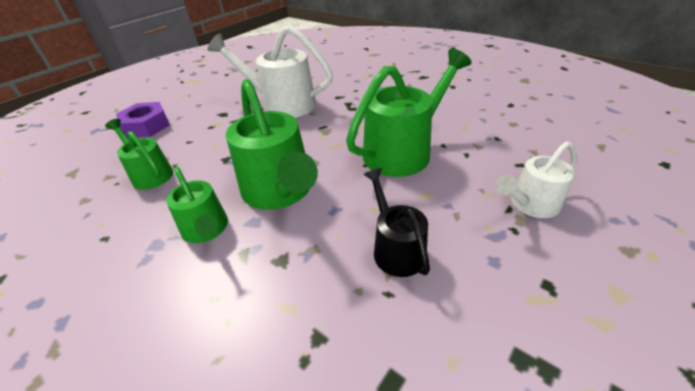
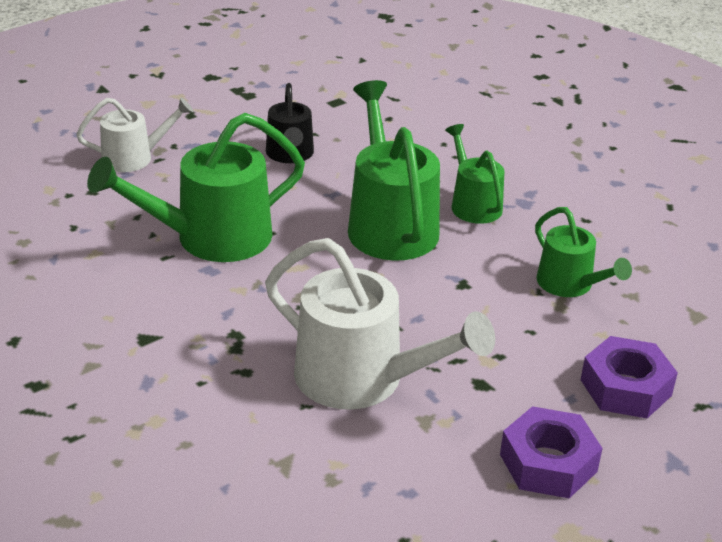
camera: 170 degrees left, 5 degrees down
(198, 95) = (548, 463): none -> purple nut

